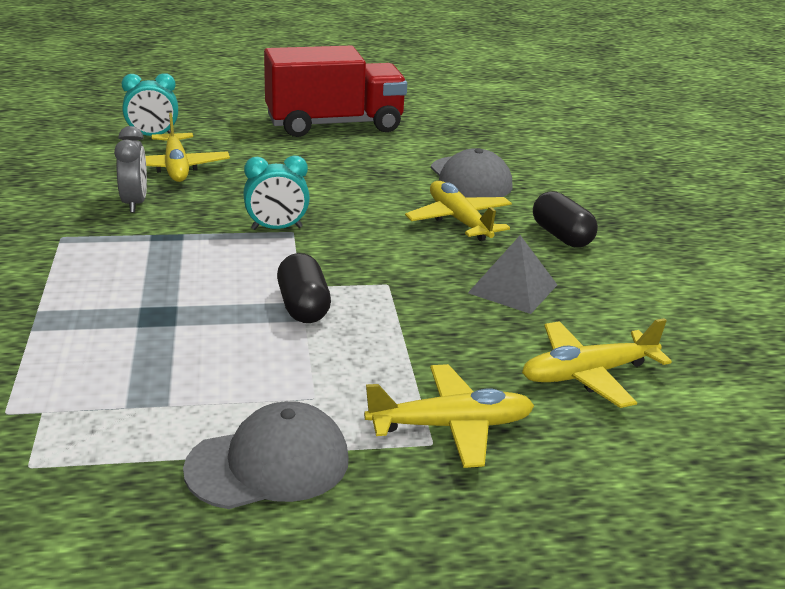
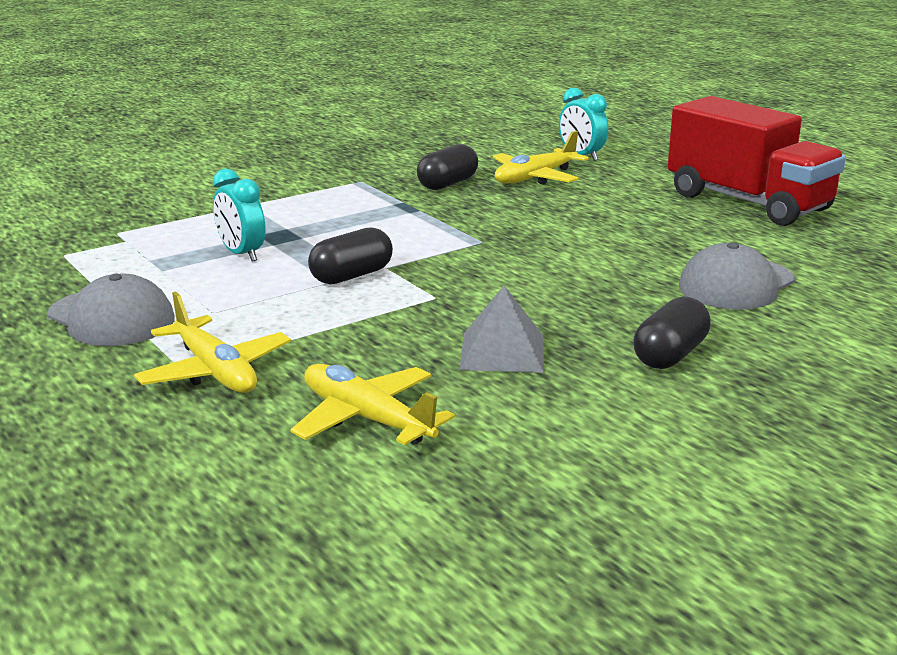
camera: 65 degrees right, 5 degrees down
(134, 203) = (447, 184): grey clock -> black capsule
(276, 228) = (478, 235): turquoise clock -> turquoise clock (241, 254)
(458, 220) = (619, 299): yellow plane -> none

